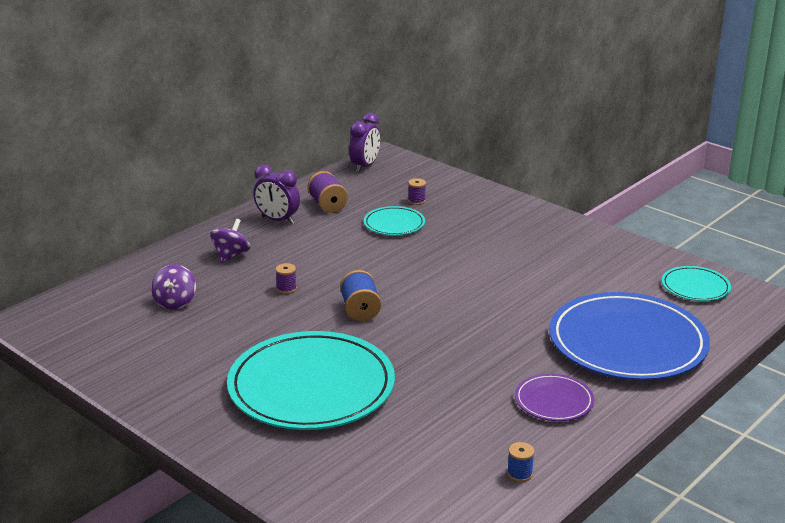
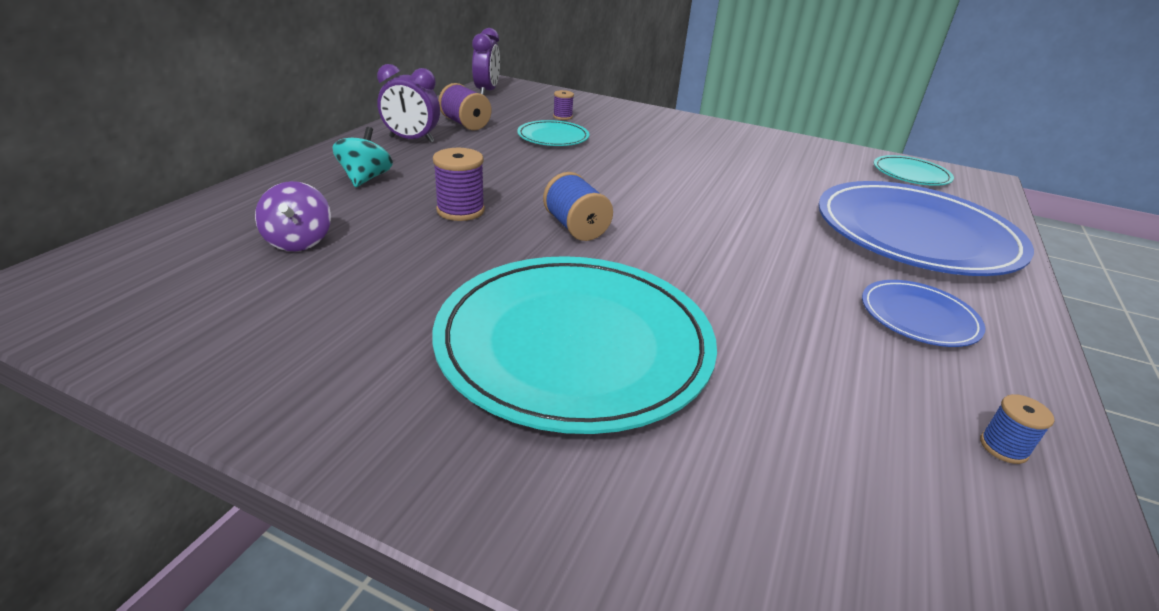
camera: 20 degrees left, 5 degrees up
(231, 256) = (365, 179): purple spinning top -> turquoise spinning top
(286, 289) = (460, 210): purple spool -> purple spool, size x1.70
(554, 401) = (918, 317): purple plate -> blue plate

